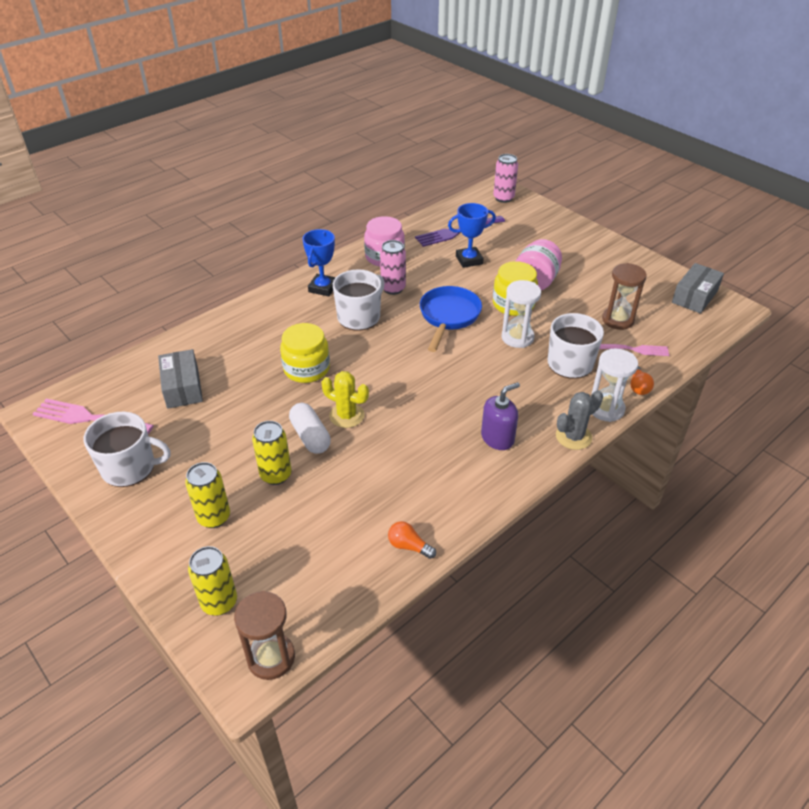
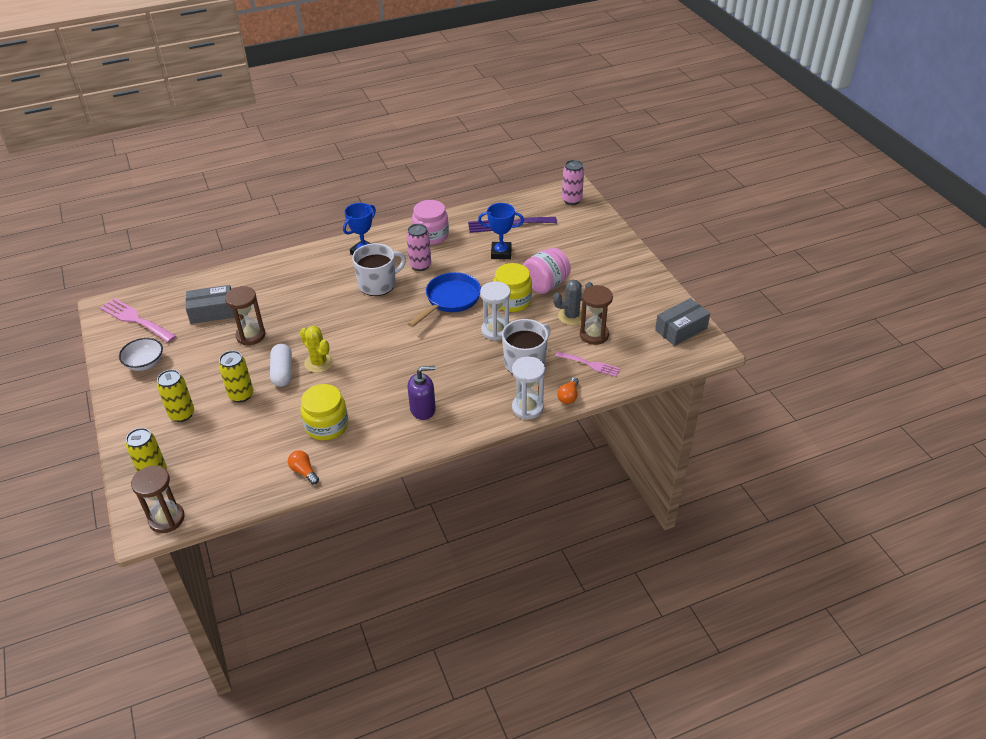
camera: 20 degrees right, 0 degrees up
(130, 467) = (145, 363): white mug -> white bowl
(183, 387) = (212, 312): grey box -> grey box turned 75 degrees clockwise
(246, 404) = (251, 335): none -> brown hourglass
(306, 369) = (311, 318): yellow jar -> yellow jar (326, 425)
(573, 437) = (484, 423): grey cactus -> grey cactus (571, 316)

